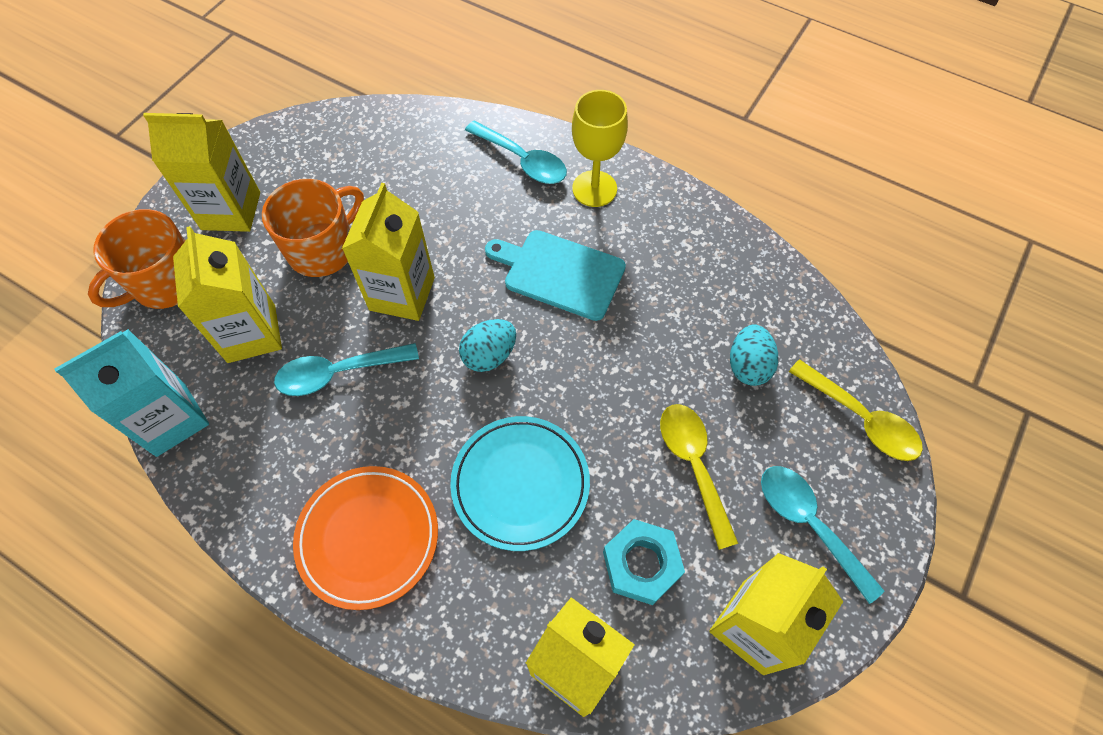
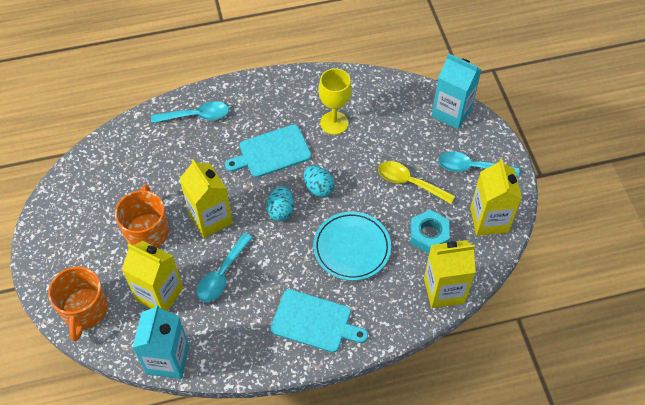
camera: 45 degrees left, 5 degrees down
(231, 211) = (75, 253): yellow carton -> none
(368, 537) = (314, 322): orange plate -> turquoise cutting board
(594, 189) = (245, 103): yellow goblet -> yellow goblet (334, 123)
(748, 366) = (390, 127): turquoise egg -> turquoise egg (318, 188)
(861, 419) = (451, 112): yellow spoon -> turquoise carton

